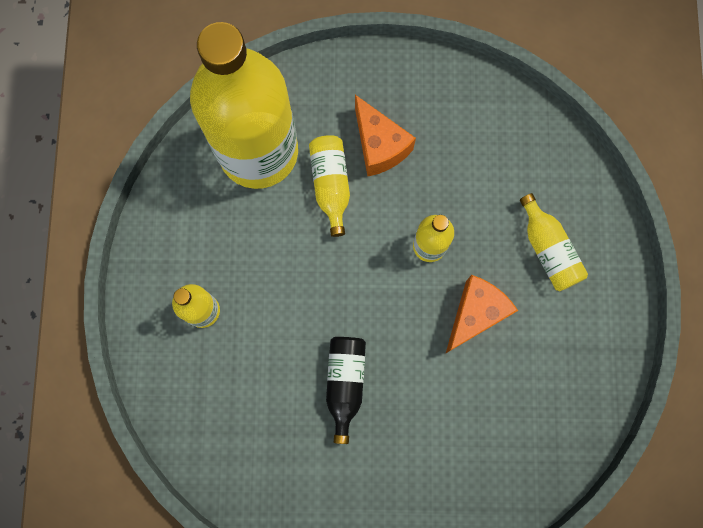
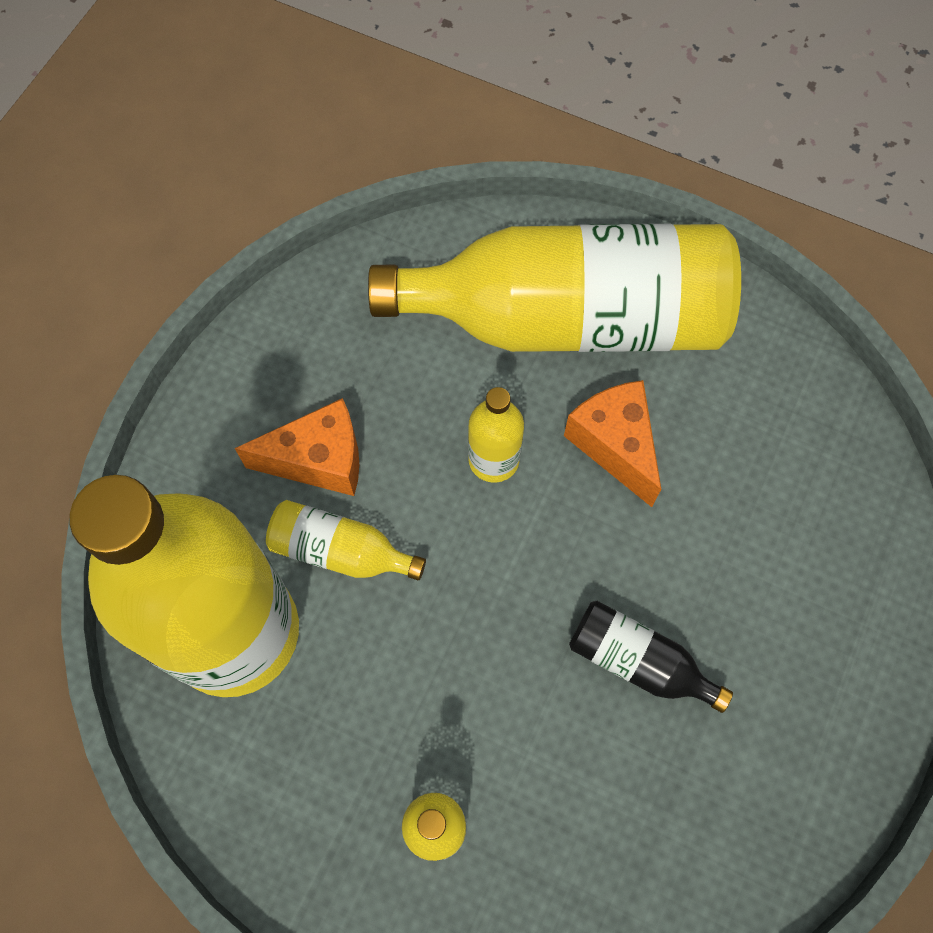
camera: 65 degrees left, 10 degrees down
(548, 250) = (569, 319): yellow bottle -> yellow bottle, size x2.41

